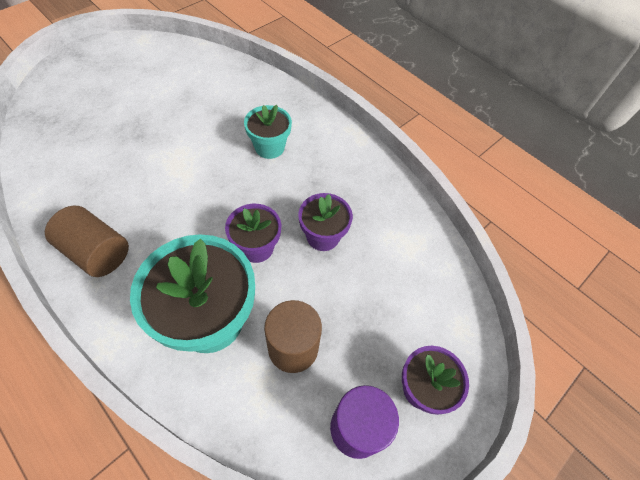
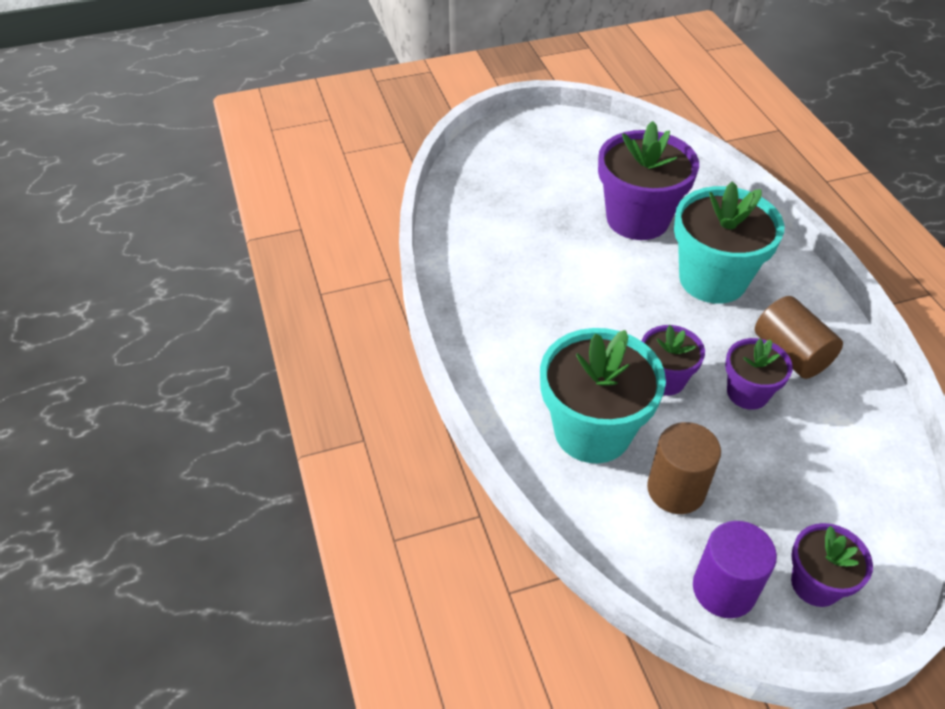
camera: 30 degrees right, 10 degrees down
(97, 252) = (492, 330): brown cylinder -> brown cylinder (791, 354)
(198, 112) = (637, 219): none -> purple flower pot
(269, 147) = (712, 279): turquoise flower pot -> turquoise flower pot, size x1.80

